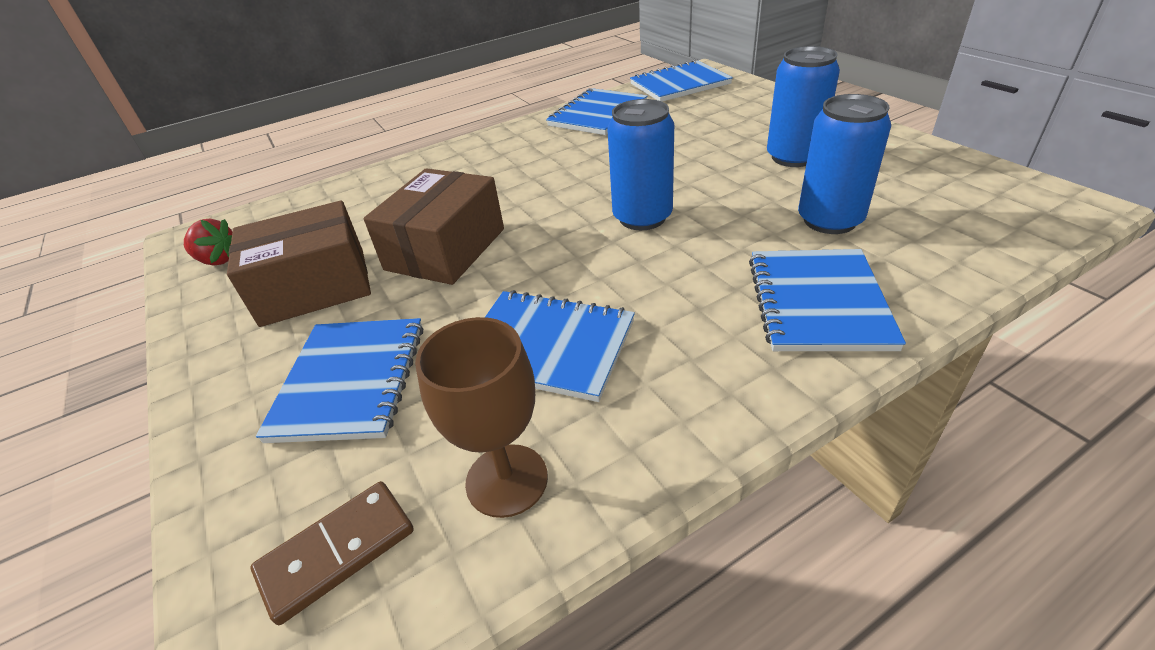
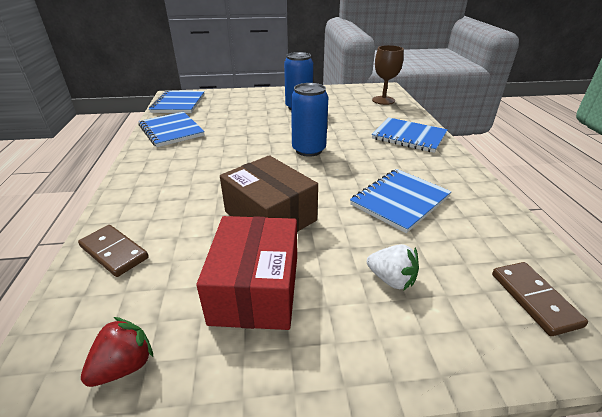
camera: 70 degrees left, 5 degrees down
(314, 286) = (256, 289): brown box -> red box
(349, 194) = (114, 252): none -> brown domino
(350, 381) = (391, 279): blue notebook -> white strawberry
(507, 480) = (491, 232): brown goblet -> brown goblet (383, 100)
(829, 220) = (356, 117): blue can -> none

